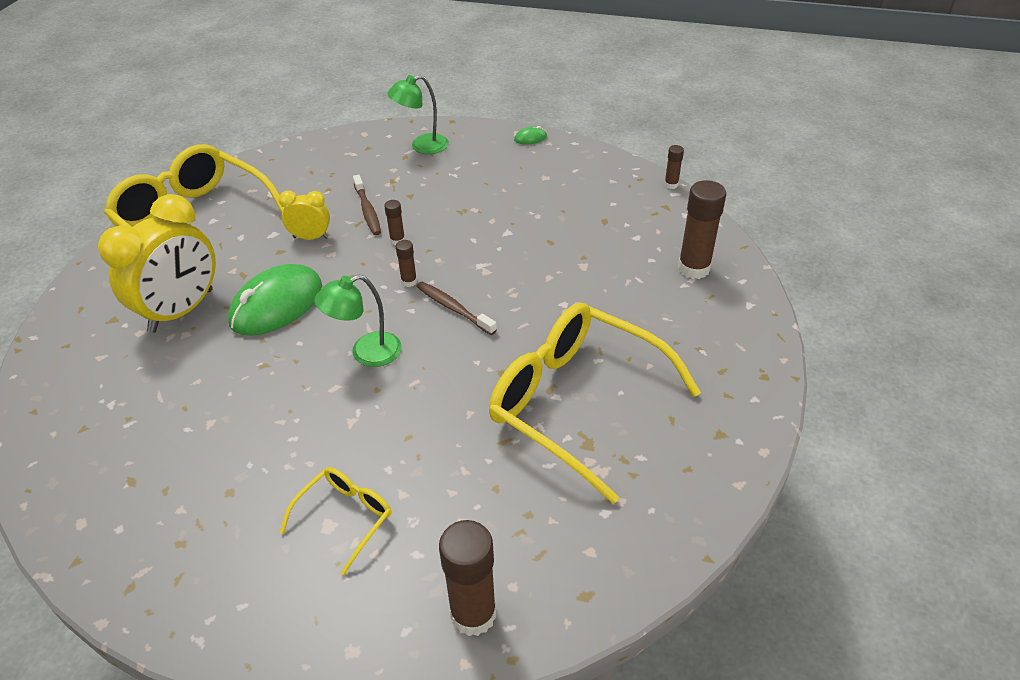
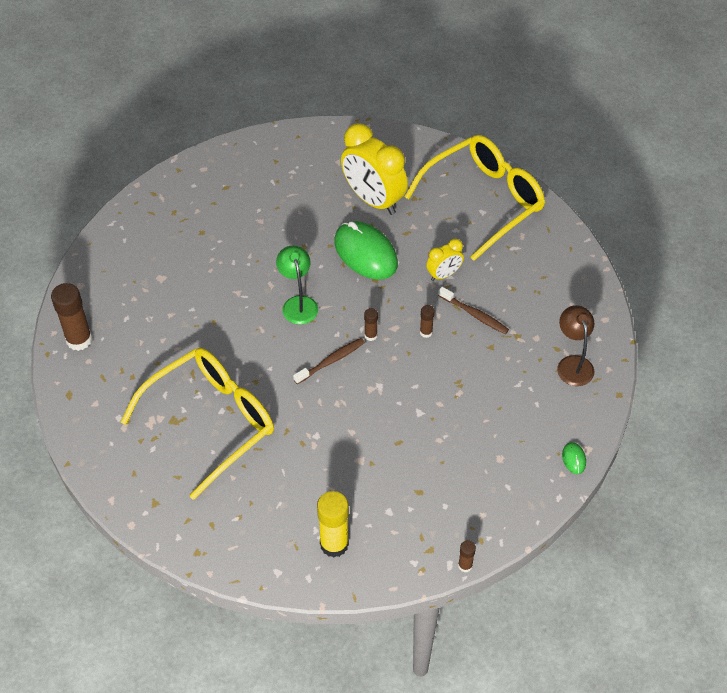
camera: 100 degrees right, 10 degrees up
(311, 237) = (444, 274): yellow clock -> yellow clock turned 45 degrees clockwise
(344, 518) = (163, 285): yellow glasses -> none
(367, 210) = (474, 314): brown toothbrush -> brown toothbrush turned 135 degrees counterclockwise
(422, 146) = (573, 364): green lamp -> brown lamp
(693, 268) = (334, 544): brown glue stick -> yellow glue stick

